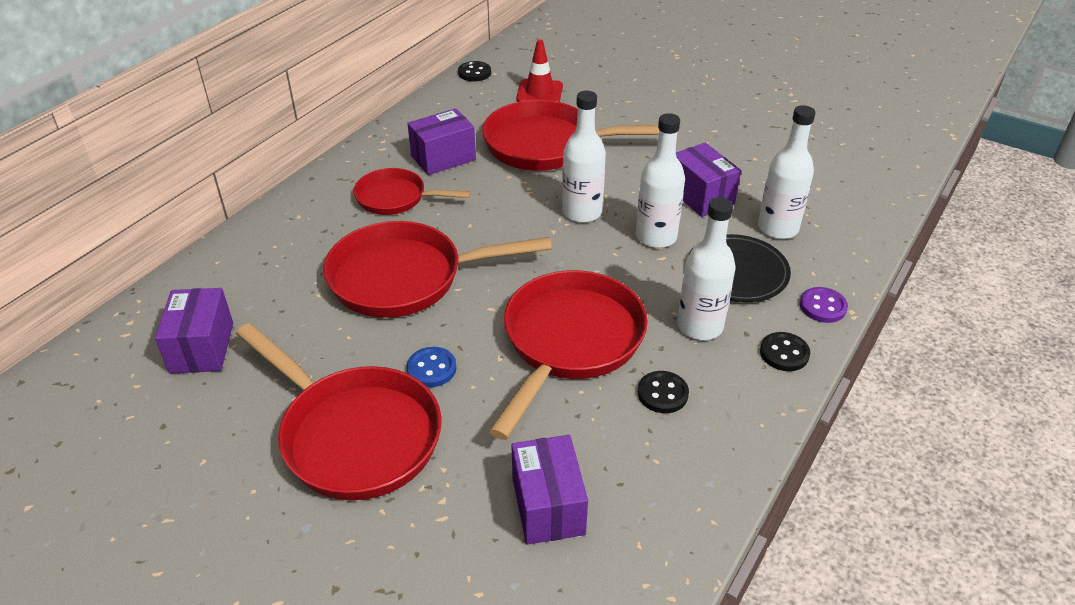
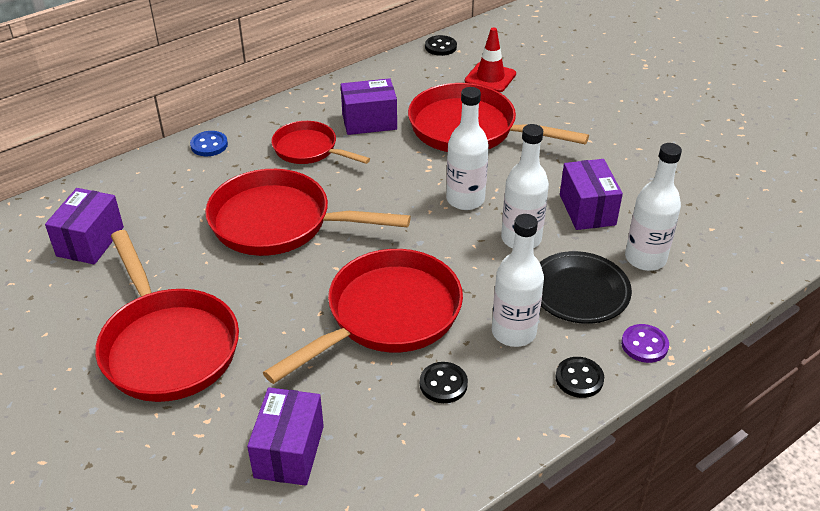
camera: 20 degrees right, 0 degrees up
(431, 368) = (258, 307): blue button -> blue button (209, 145)

